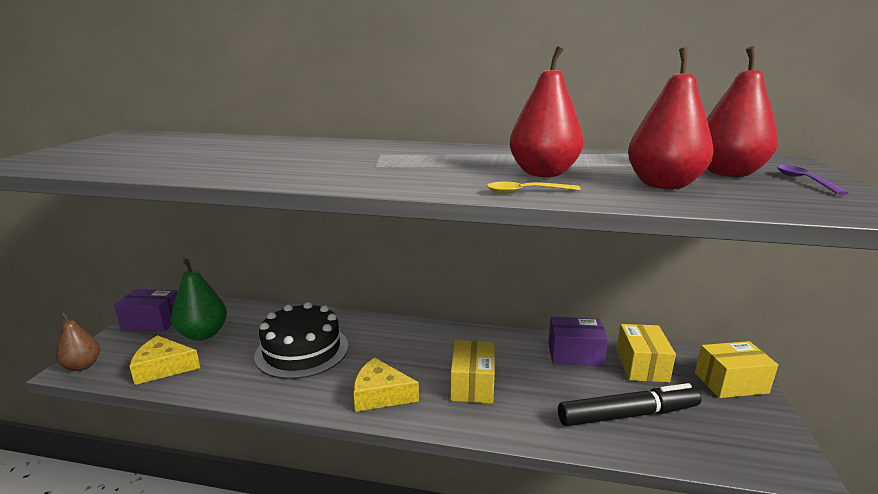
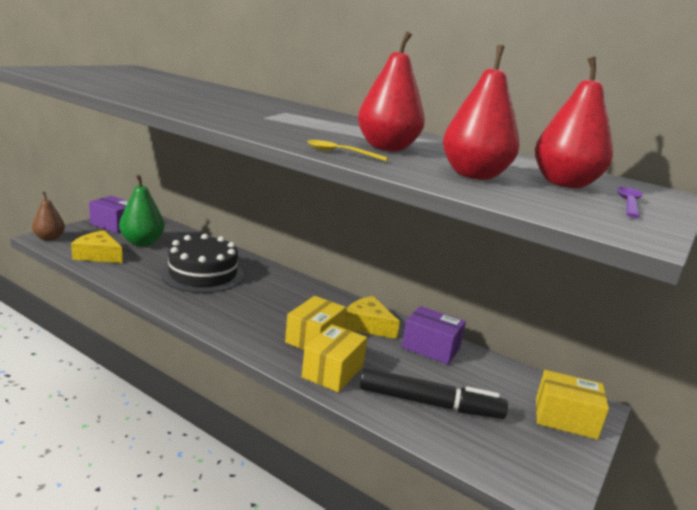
camera: 20 degrees right, 0 degrees up
(380, 395) = (234, 320): yellow cheese -> yellow cheese (367, 325)
(641, 365) = (487, 376): yellow box -> yellow box (333, 372)

